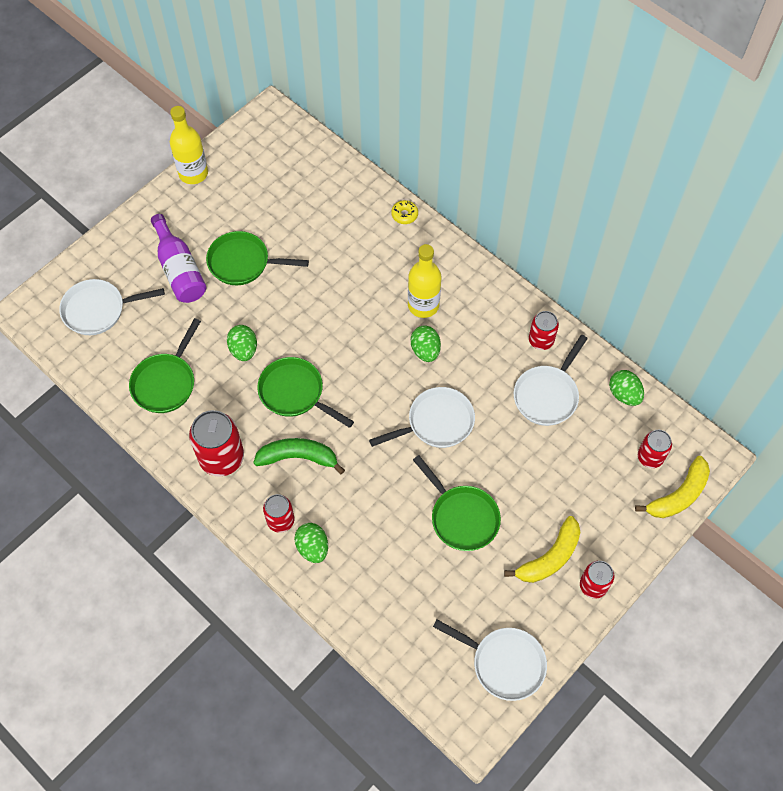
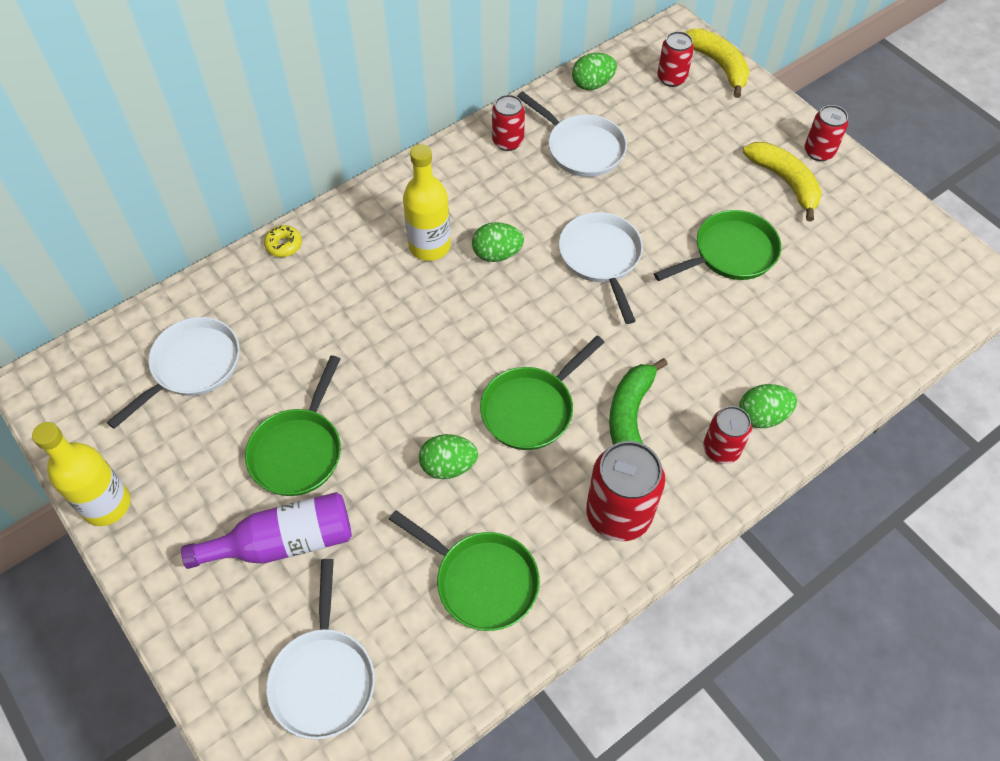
camera: 80 degrees left, 5 degrees down
(504, 663) = (910, 243): white pan -> white pan (192, 366)

